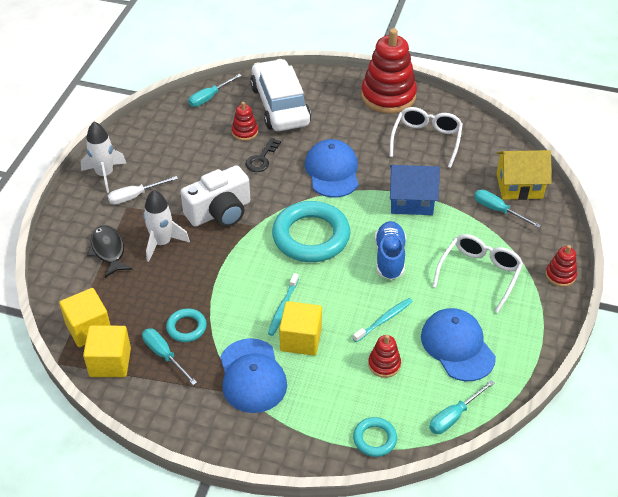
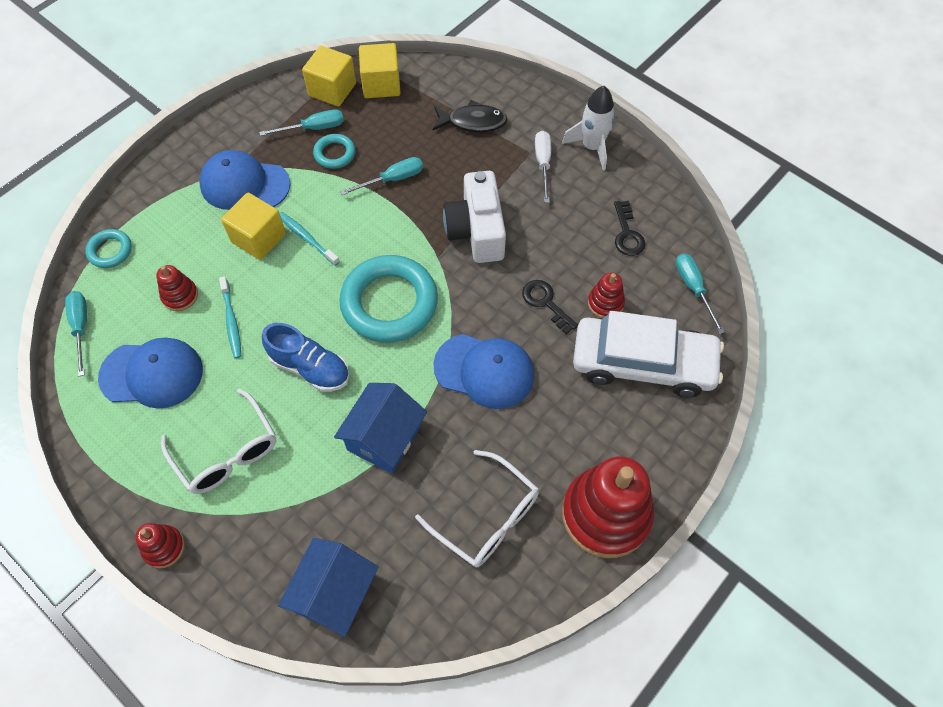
camera: 115 degrees right, 15 degrees up
(162, 243) = (459, 167): white rocket -> none
(180, 136) = (627, 234): none -> black key
(498, 210) = (308, 536): turquoise screwdriver -> turquoise screwdriver (392, 179)
(519, 186) = (334, 594): yellow house -> blue house

